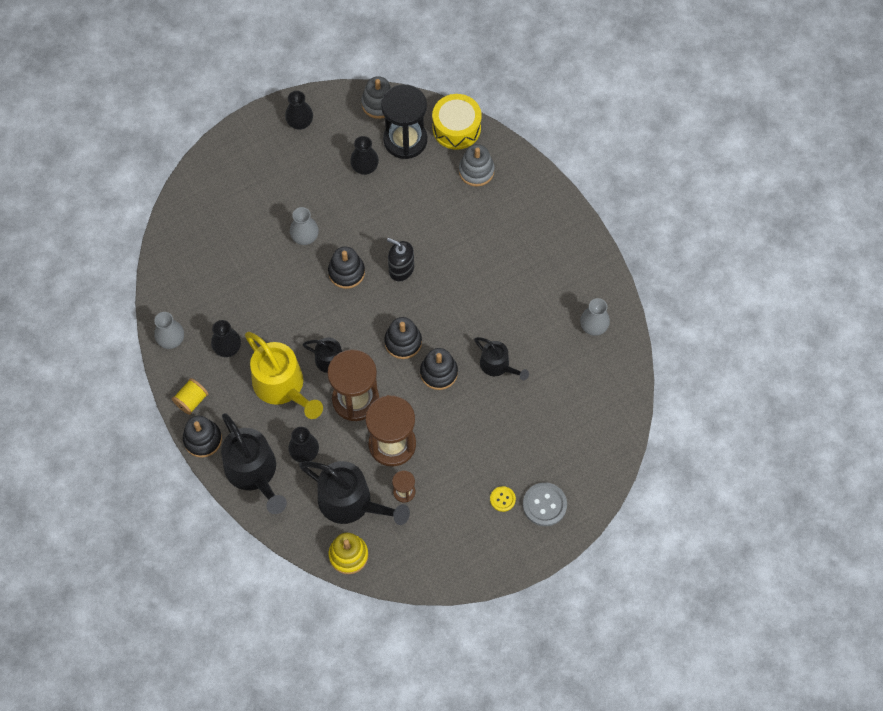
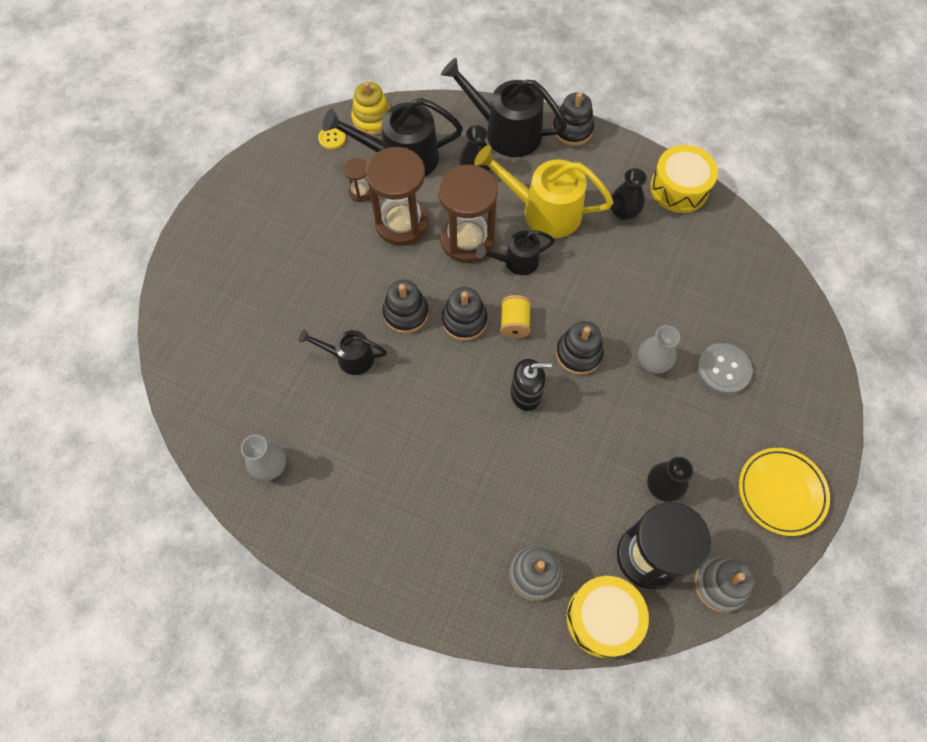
camera: 145 degrees right, 0 degrees up
(171, 340) = (679, 188): grey vase -> yellow drum
(191, 400) = (611, 152): yellow spool -> yellow spool (514, 323)
(300, 123) = (781, 492): black vase -> yellow plate
(502, 499) = (263, 238): yellow button -> yellow button (332, 138)
(544, 505) = (218, 257): grey button -> grey button (723, 369)

